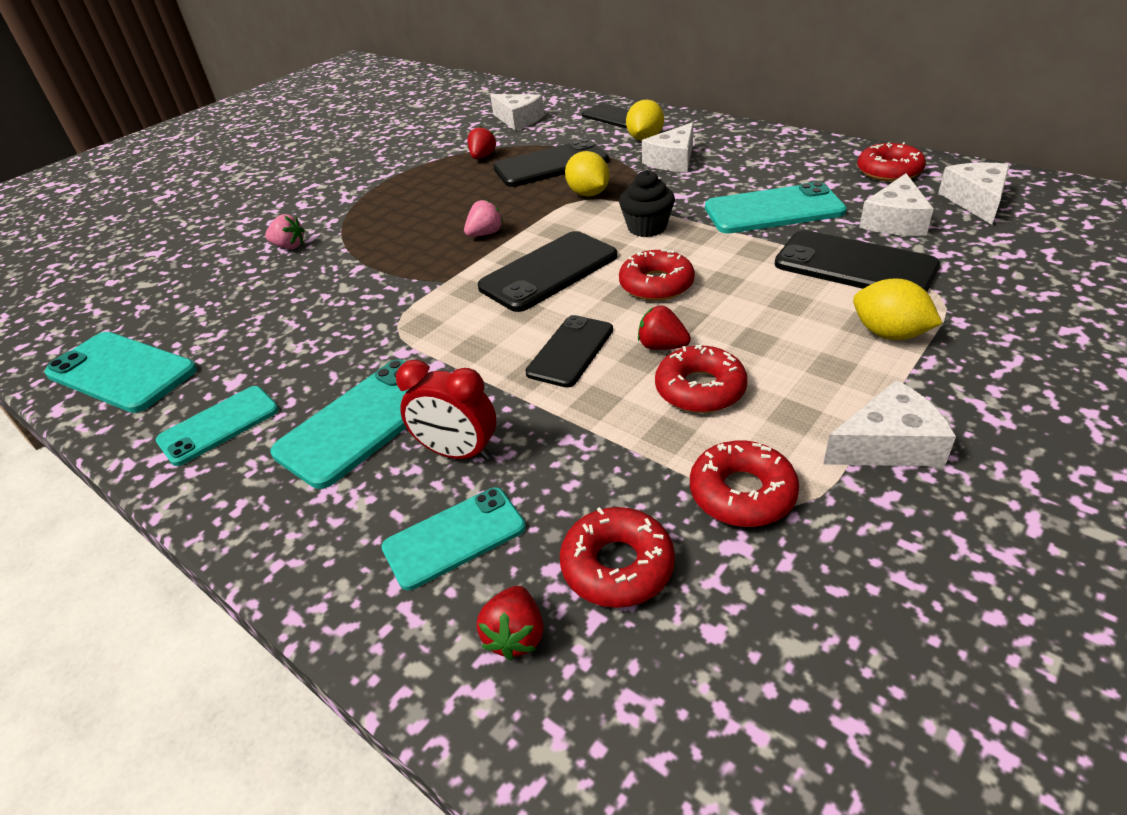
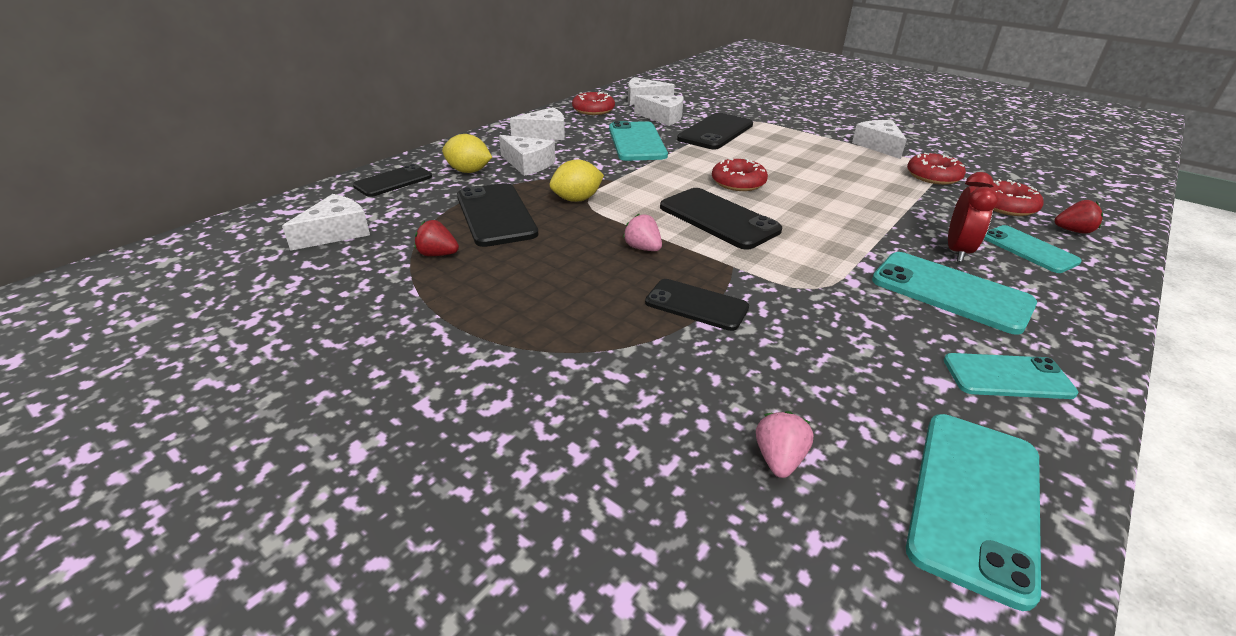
camera: 95 degrees left, 5 degrees down
(219, 425) = (1007, 377): turquoise phone -> turquoise phone turned 45 degrees counterclockwise
(289, 246) = (639, 393): pink strawberry -> pink strawberry (779, 459)
(570, 351) = (828, 213): black phone -> black phone (696, 305)
(647, 227) = (651, 180): black cupcake -> none
(662, 346) = (814, 185): red strawberry -> none
(700, 389) = (854, 178): red donut -> none
(770, 155) = (545, 134): none -> white cheese
(889, 334) = (786, 134): yellow lemon -> none

